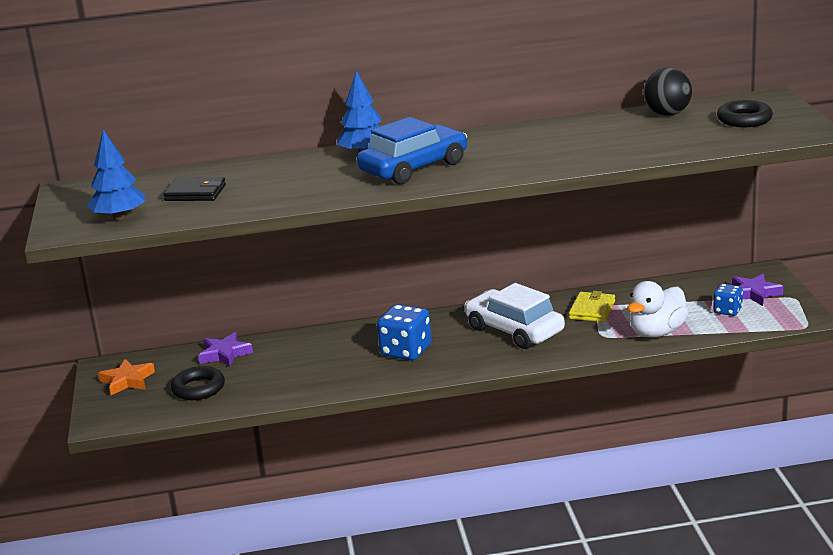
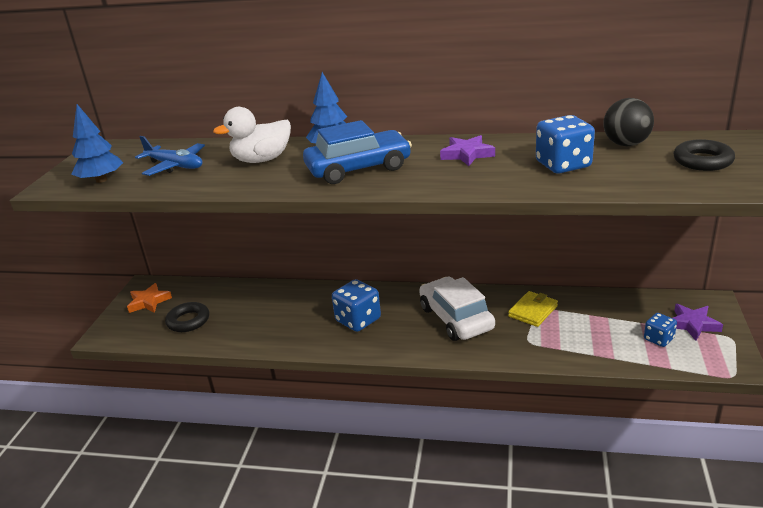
camera: 20 degrees right, 5 degrees up
(195, 193) = (175, 166): black wallet -> blue plane
(225, 354) = (228, 292): purple star -> purple star (467, 154)
(620, 138) = (563, 165): none -> blue dice
(657, 332) = (580, 349): white duck -> white duck (262, 160)

